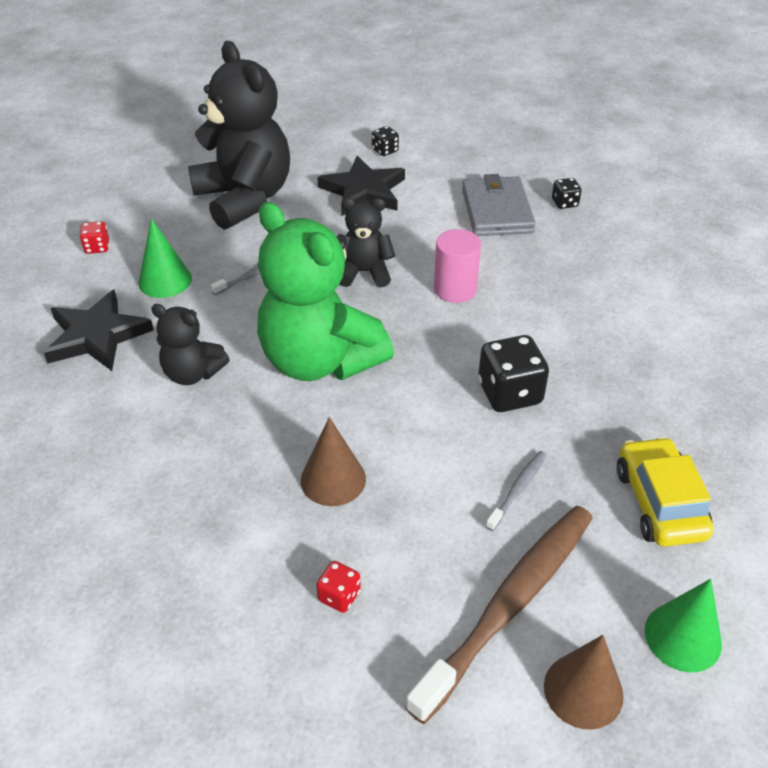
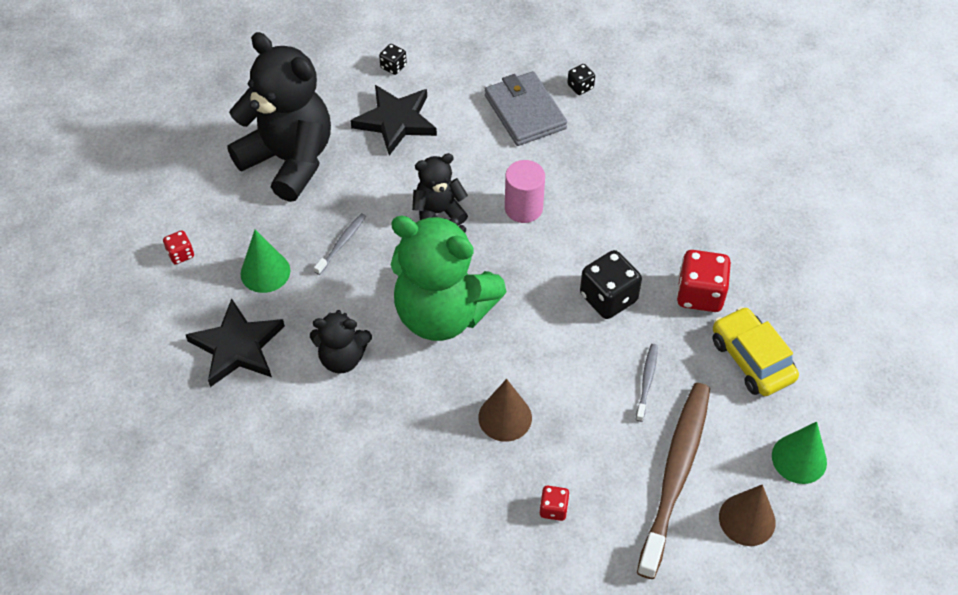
camera: 20 degrees left, 10 degrees up
(620, 417) = (700, 294): none -> red dice

